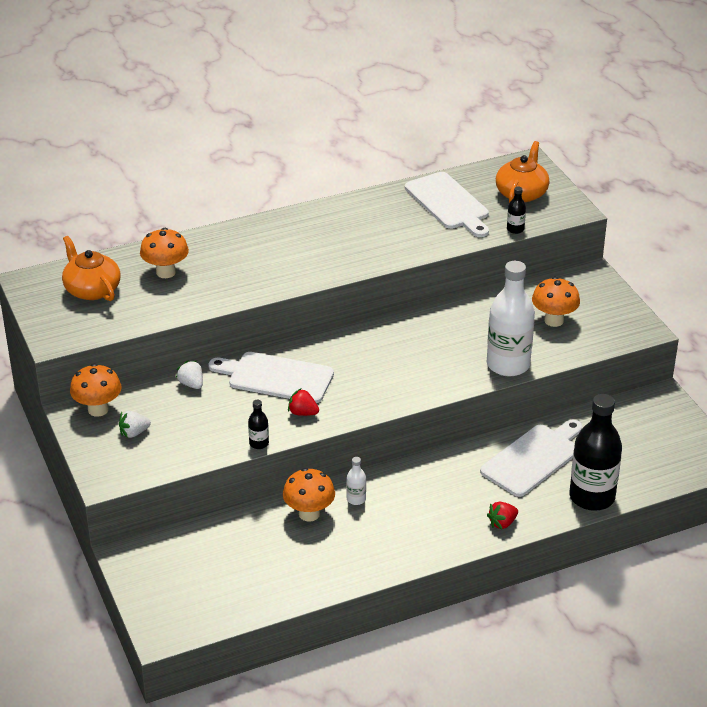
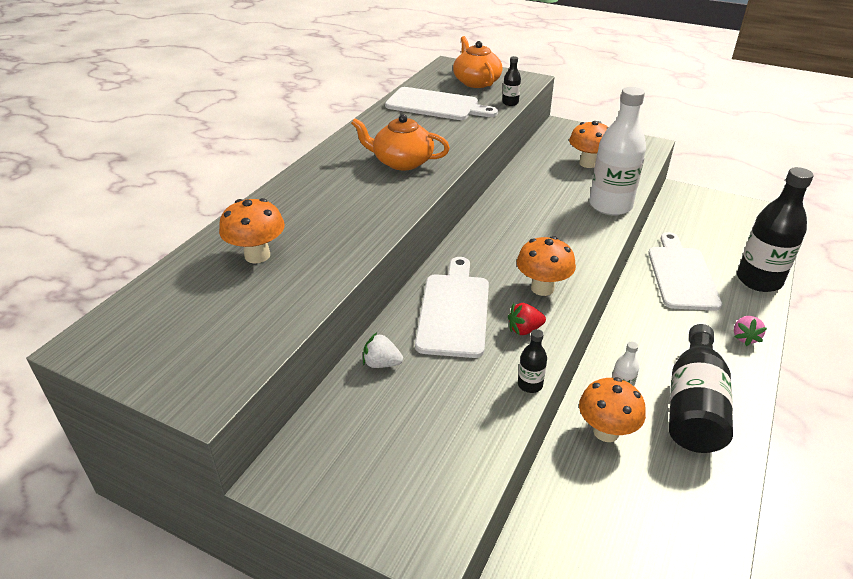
camera: 40 degrees left, 0 degrees up
(92, 289) = (188, 312): orange teapot -> orange teapot (402, 162)
(98, 409) = (310, 456): orange mushroom -> orange mushroom (542, 288)
(134, 433) = (388, 458): white strawberry -> none
(276, 377) = (454, 310): white cutting board -> white cutting board turned 120 degrees clockwise
(389, 536) = (694, 406): none -> black bottle
(502, 523) = (744, 337): red strawberry -> pink strawberry

